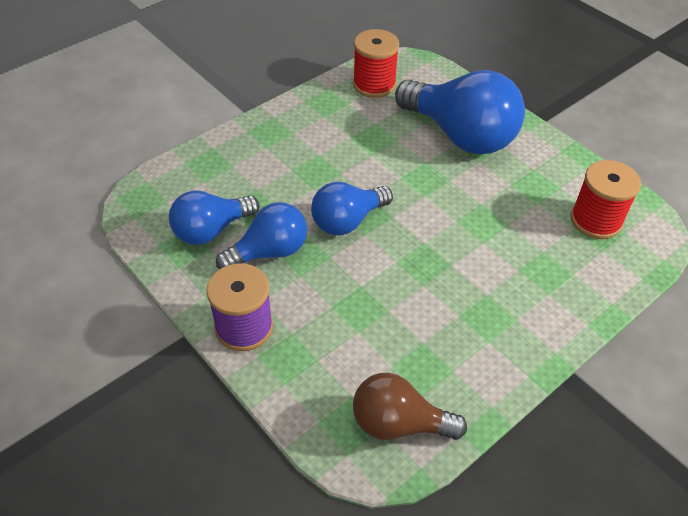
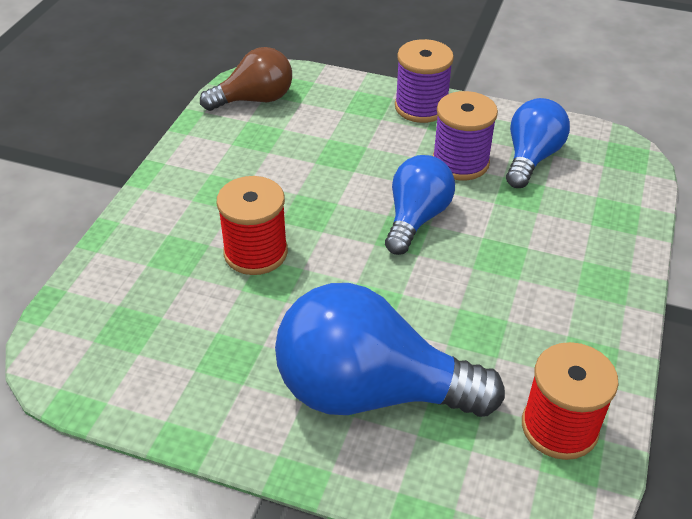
camera: 150 degrees right, 5 degrees down
(269, 252) = (460, 162): blue light bulb -> purple spool
(595, 220) = (135, 339): red spool -> red spool (255, 252)

